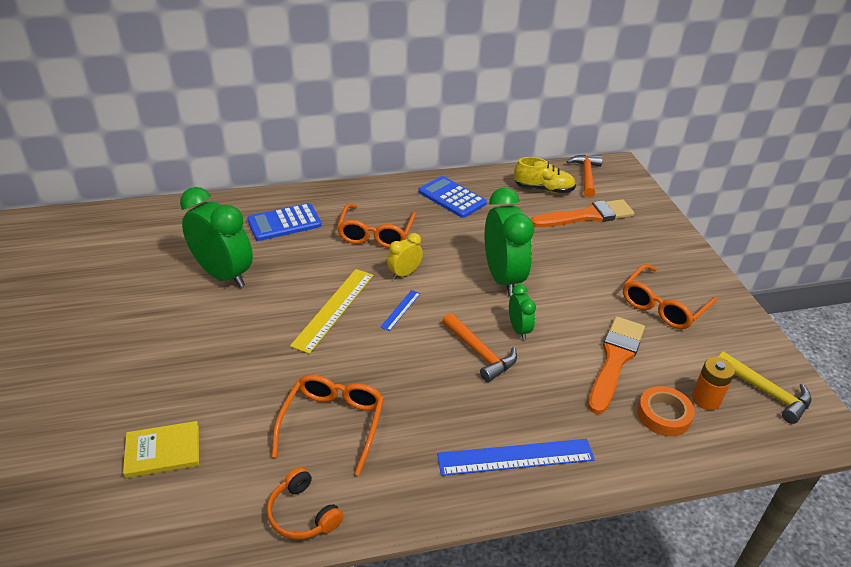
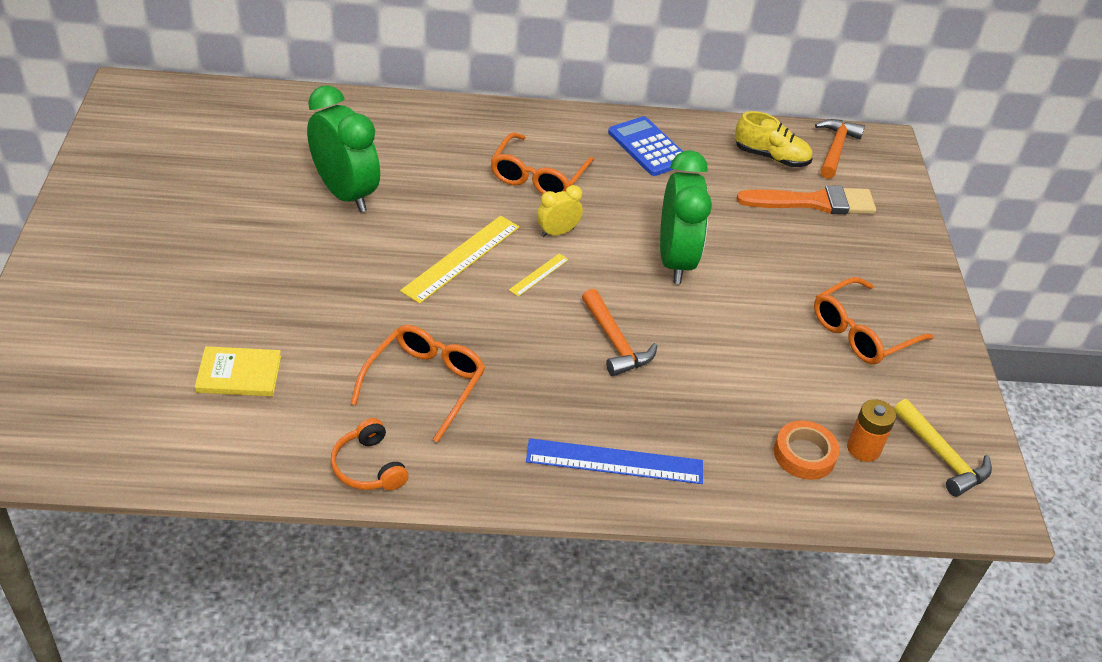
camera: 10 degrees right, 5 degrees up
(284, 223) = (431, 142): blue calculator -> none
(400, 310) = (539, 274): blue ruler -> yellow ruler
(519, 329) = (671, 325): green clock -> none
(615, 360) = (773, 382): orange brush -> none

